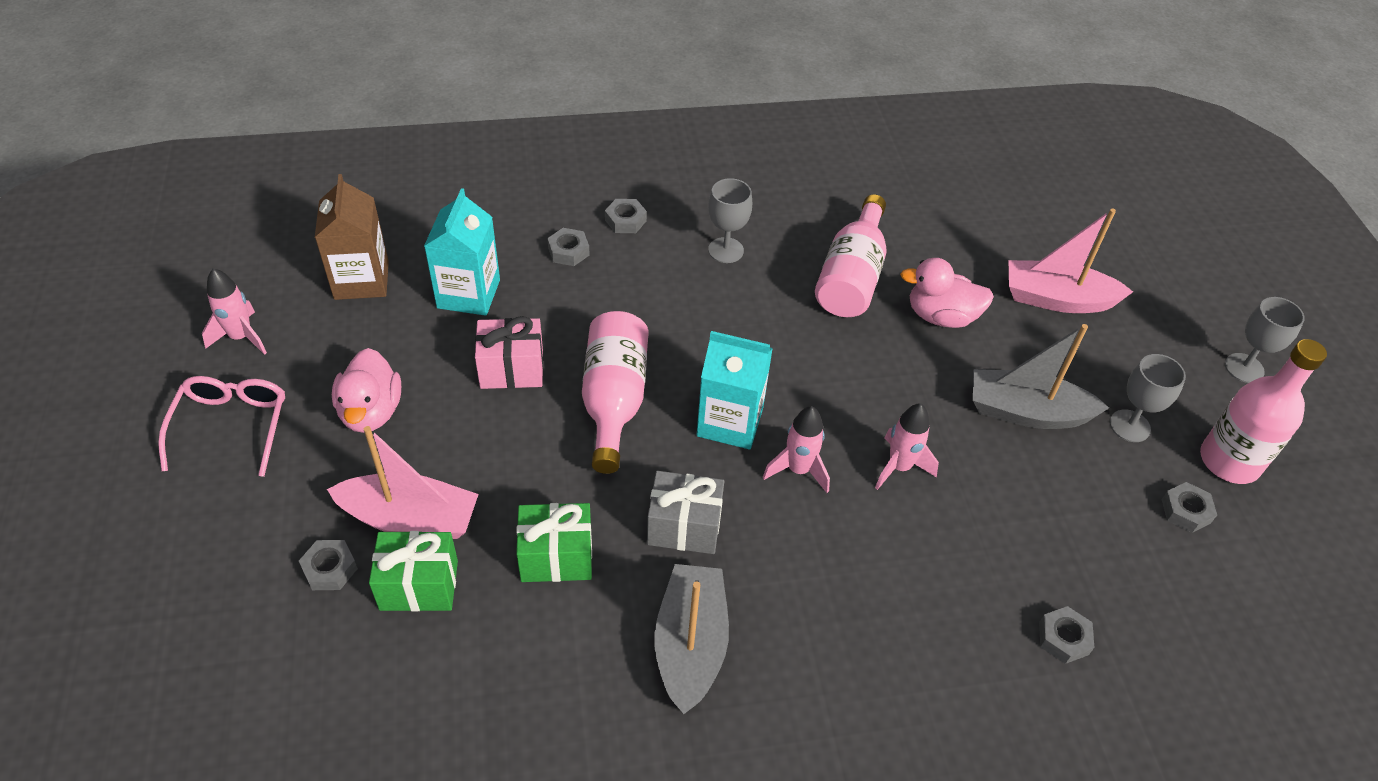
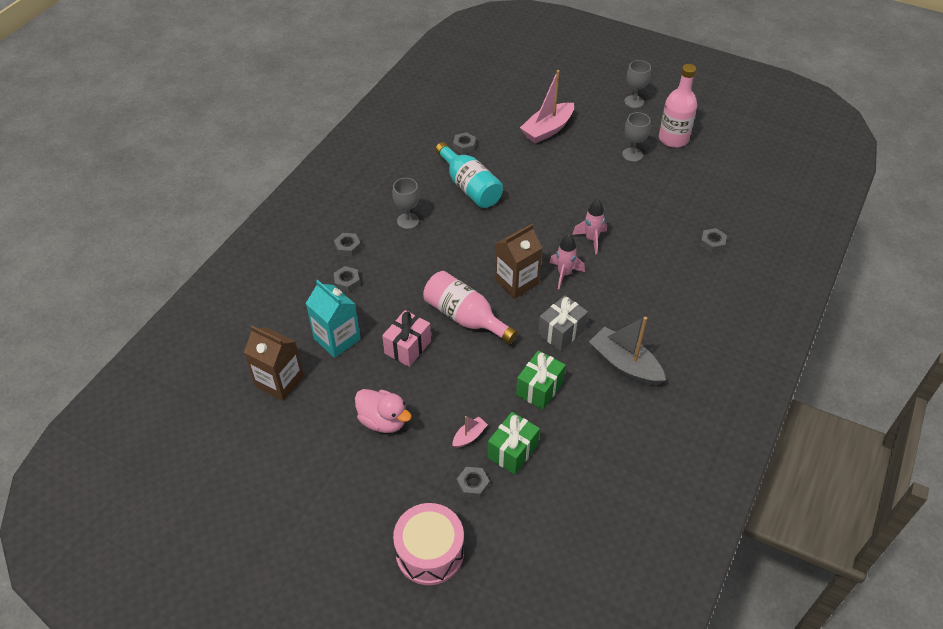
camera: 50 degrees left, 0 degrees up
(188, 581) = (430, 552): none -> pink drum
(231, 426) = (336, 489): pink glasses -> none
(241, 337) = (271, 457): pink rocket -> none
(410, 519) = (469, 436): pink boat -> pink boat, size x0.48
(730, 422) = (516, 282): turquoise carton -> brown carton
(851, 277) = (469, 187): pink bottle -> turquoise bottle
(941, 316) = (522, 172): pink duck -> none
(1026, 412) = (598, 180): grey boat -> none
(1186, 511) = (685, 168): grey nut -> grey nut (464, 146)

